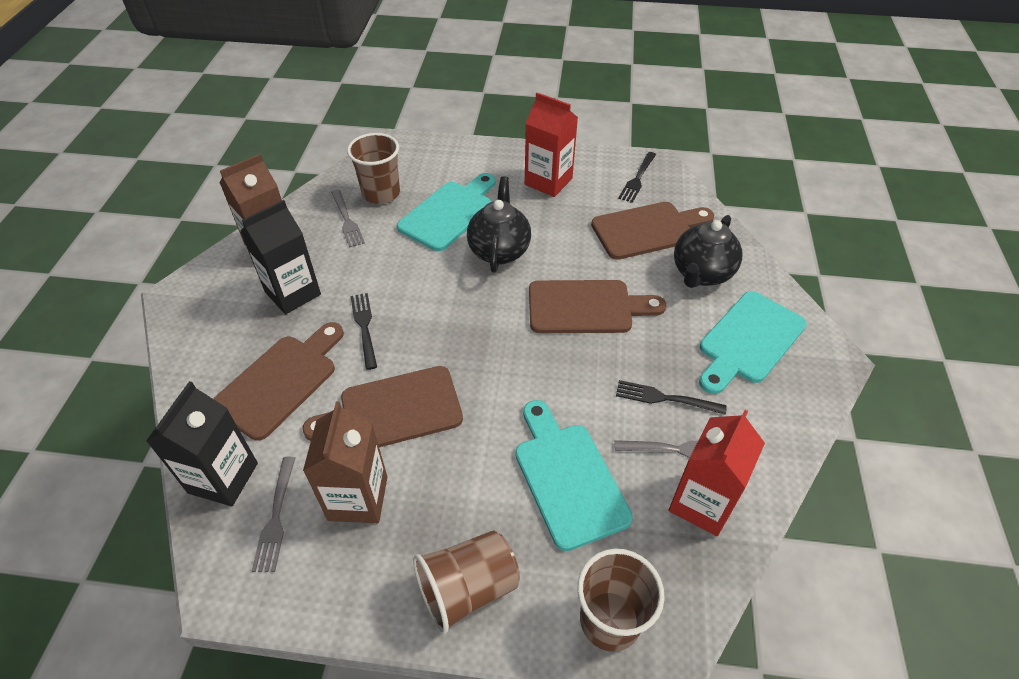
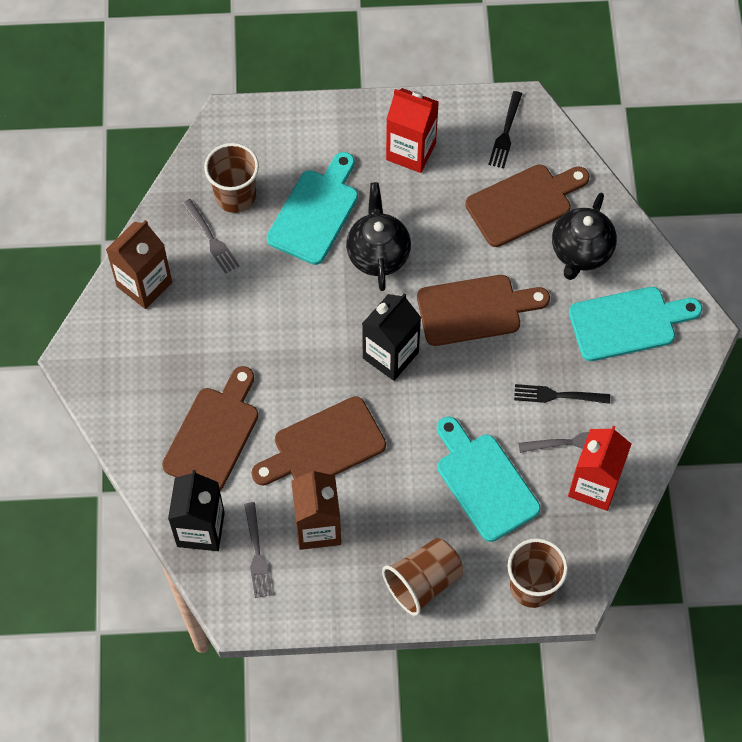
camera: 10 degrees left, 15 degrees up
(293, 293) = (189, 338): black carton -> black carton (390, 355)
(364, 327) = (271, 365): black fork -> none
(748, 340) = (628, 323): turquoise cutting board -> turquoise cutting board turned 135 degrees counterclockwise

